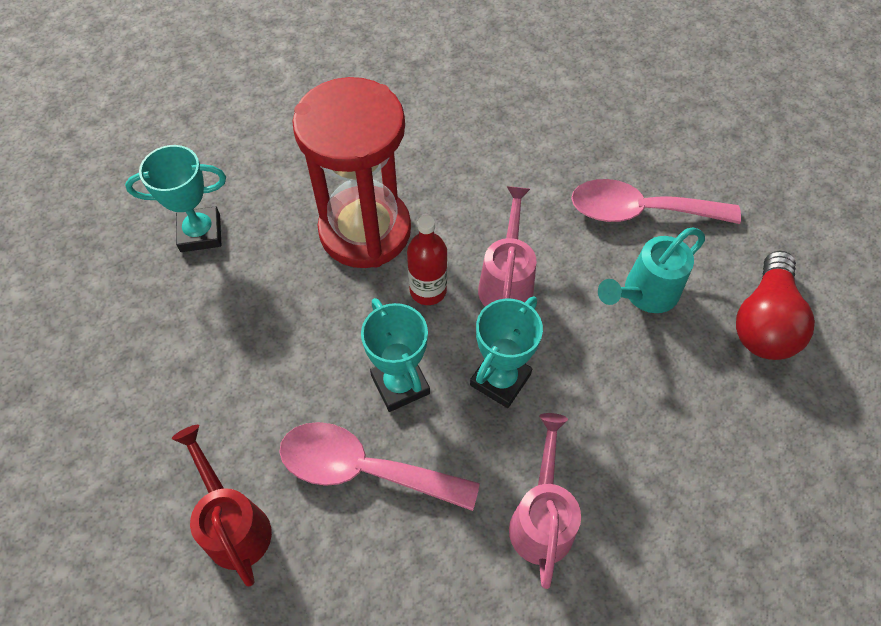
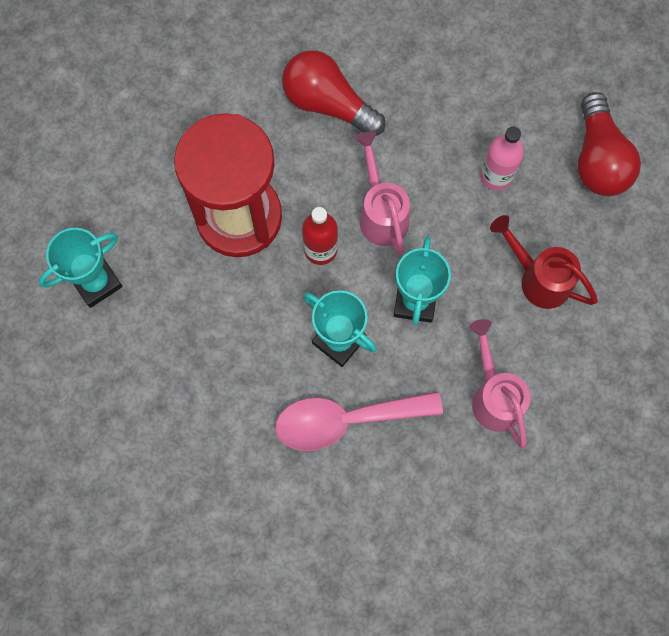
camera: 25 degrees left, 15 degrees up
(234, 523) = (271, 505): red watering can -> red watering can (538, 278)
(503, 169) = (328, 103): none -> red light bulb
(639, 211) = (462, 96): pink spoon -> none
(643, 294) = (496, 176): turquoise watering can -> pink bottle

